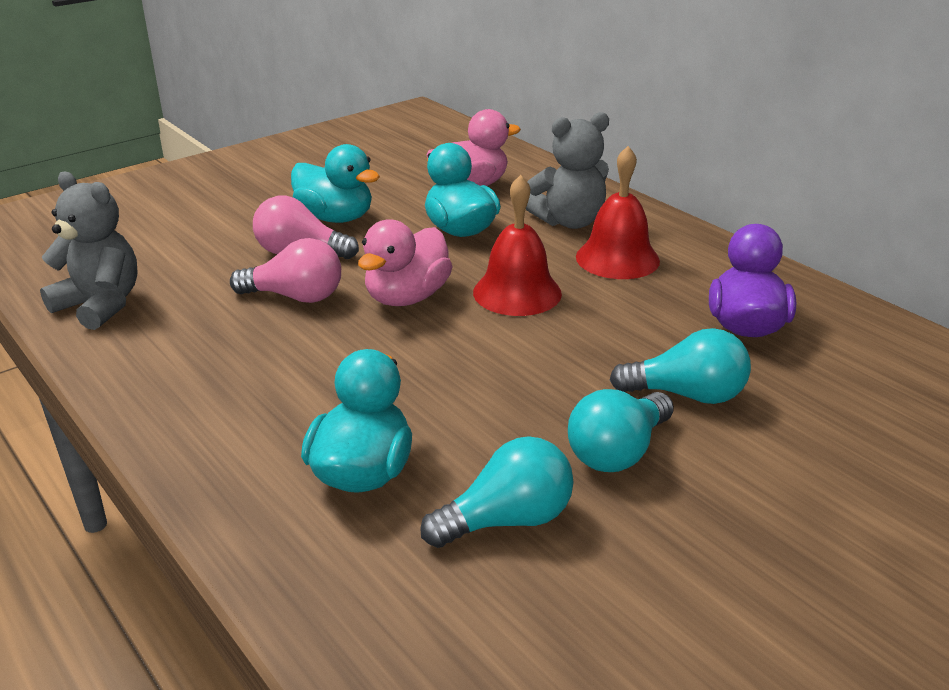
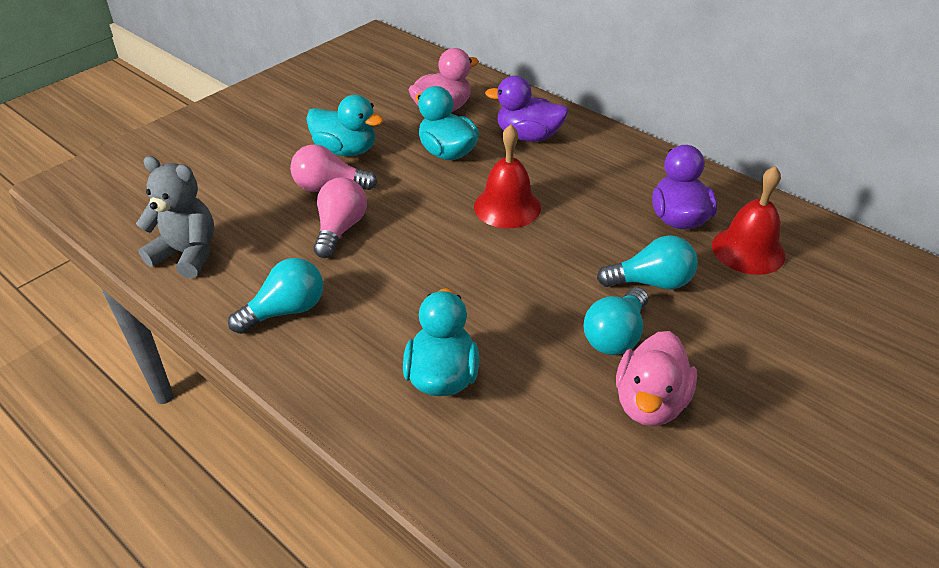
camera: 10 degrees left, 10 degrees up
(296, 297) = (340, 229): pink light bulb -> pink light bulb turned 75 degrees counterclockwise
(407, 297) = (426, 220): pink duck -> pink duck (650, 402)
(507, 520) = (554, 400): turquoise light bulb -> turquoise light bulb (286, 311)
(569, 221) = (528, 136): grey teddy bear -> purple duck
(617, 258) = (572, 167): red bell -> red bell (748, 250)

